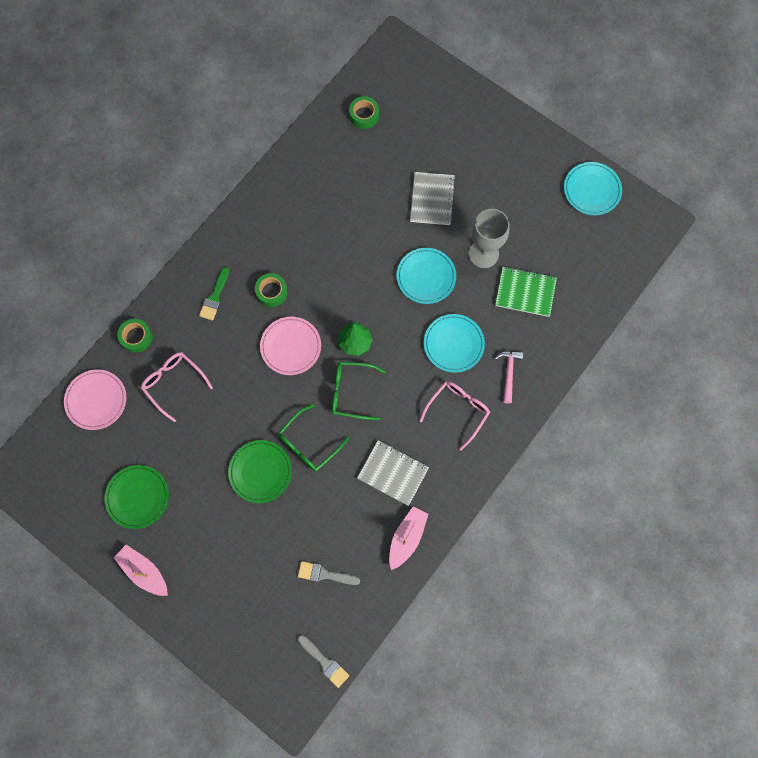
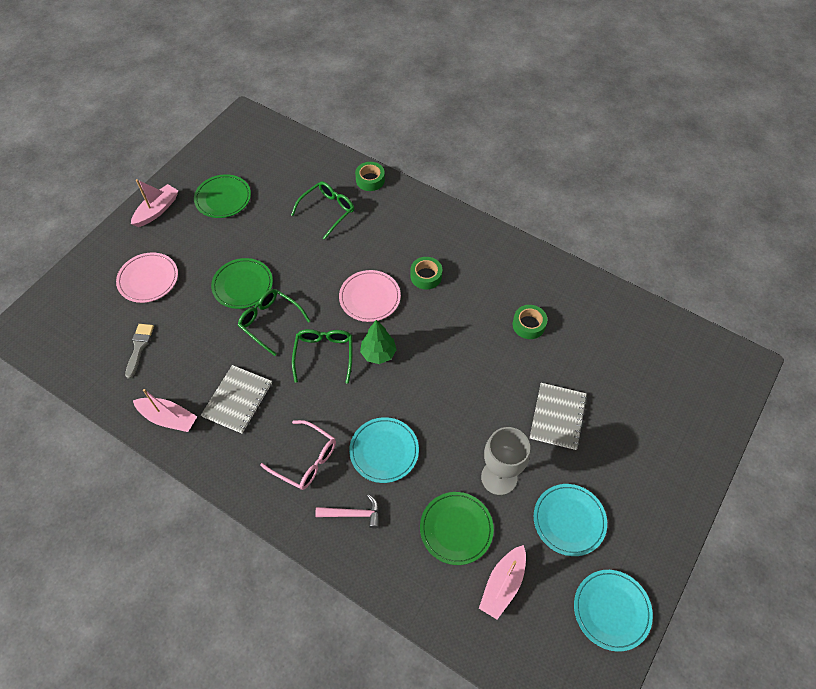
camera: 85 degrees right, 15 degrees down
(96, 400) = (310, 160): pink plate -> pink plate (148, 279)
(174, 383) = (327, 211): pink glasses -> green glasses
(215, 297) = (415, 232): green brush -> none
(324, 662) = (55, 354): grey brush -> none
(364, 115) = (645, 340): green tape -> green tape (528, 325)
(426, 277) = (461, 417): turquoise plate -> turquoise plate (569, 520)
(432, 199) = (557, 417): grey notebook -> grey notebook turned 75 degrees counterclockwise
(525, 292) = (456, 529): green notebook -> green plate
(570, 263) = (502, 584): none -> pink boat

